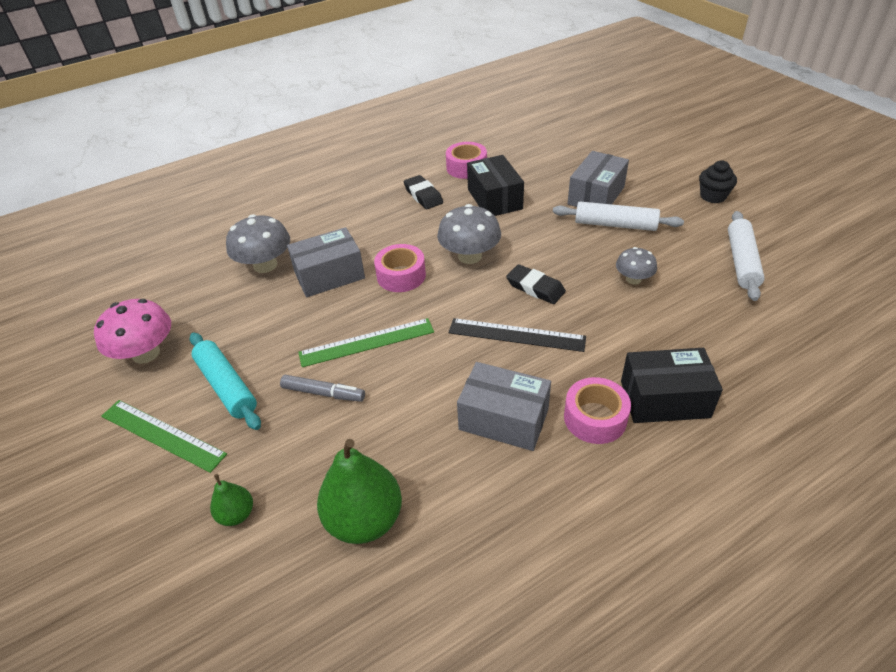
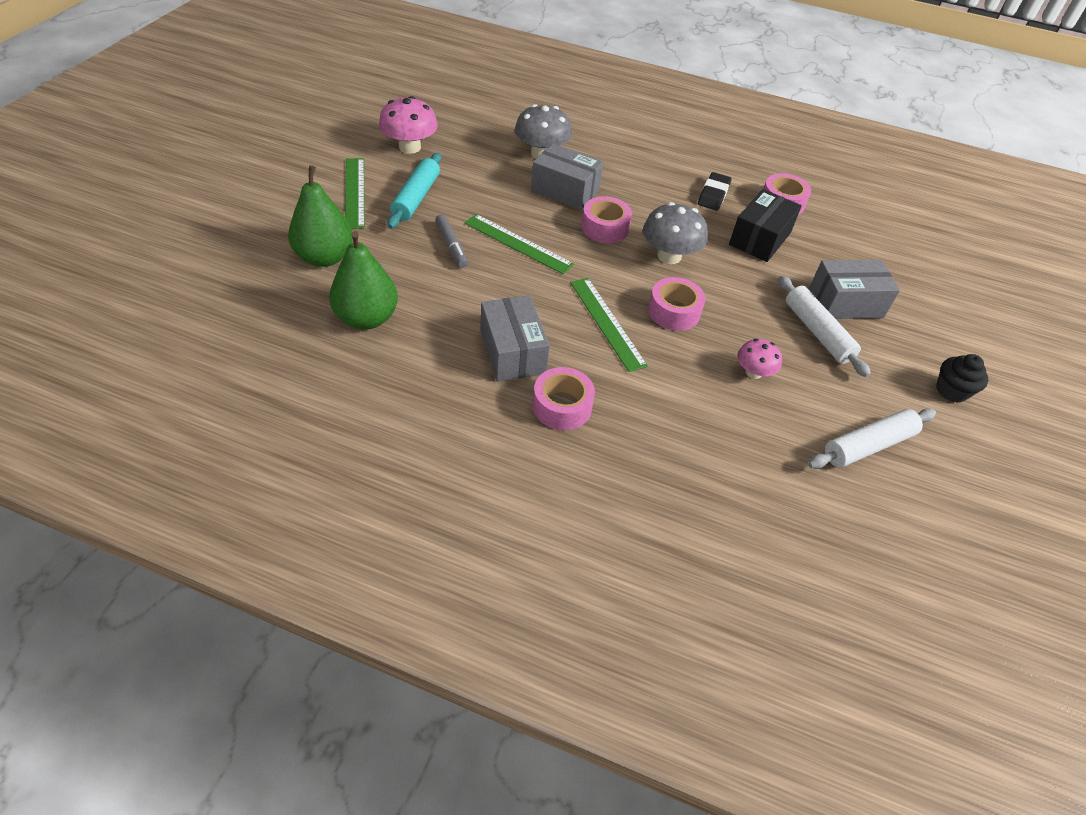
camera: 45 degrees right, 5 degrees up
(237, 514) = (325, 257): green pear -> green pear, size x1.97
(516, 335) = (607, 323): black ruler -> green ruler
(535, 287) = (674, 312): black eraser -> pink tape
(633, 279) = (753, 372): grey mushroom -> pink mushroom
(664, 399) = (623, 444): black box -> none

